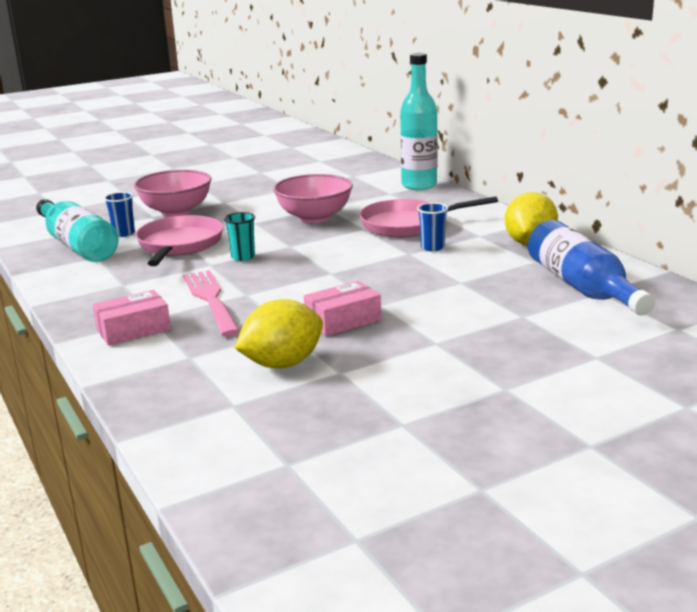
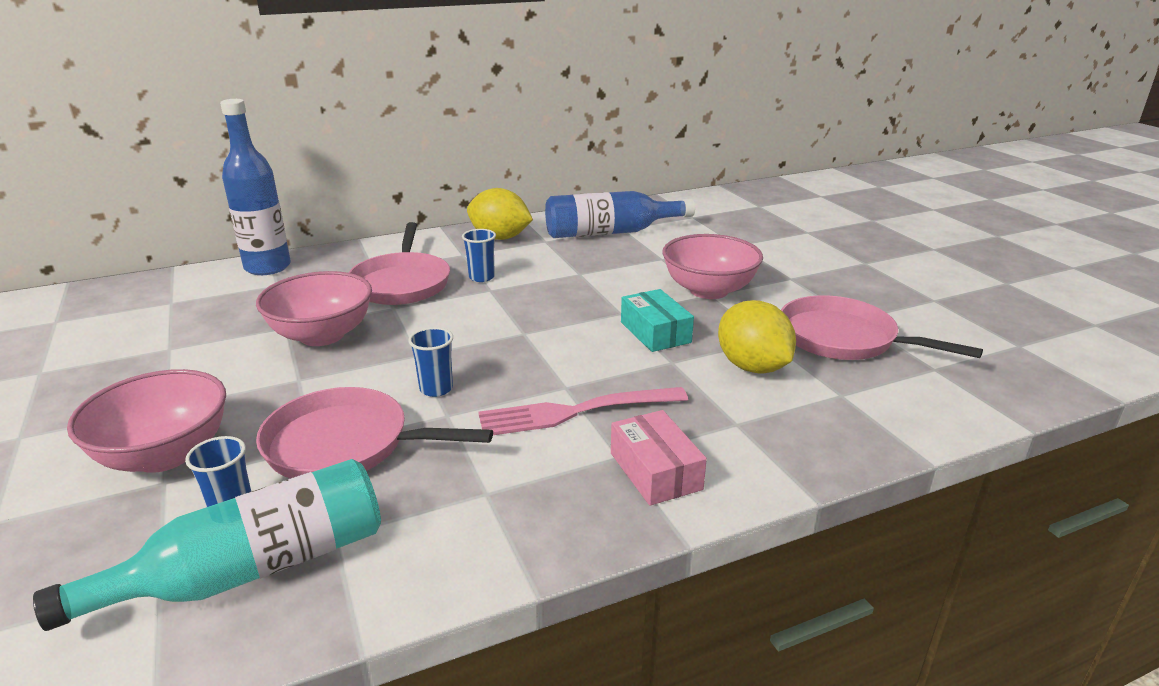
camera: 85 degrees left, 5 degrees up
(243, 257) = (436, 389): turquoise cup -> blue cup
(343, 320) = (655, 332): pink box -> turquoise box
(349, 413) = (843, 339): none -> pink pan
(419, 185) = (267, 267): turquoise bottle -> blue bottle
(447, 342) = (709, 290): none -> pink bowl

